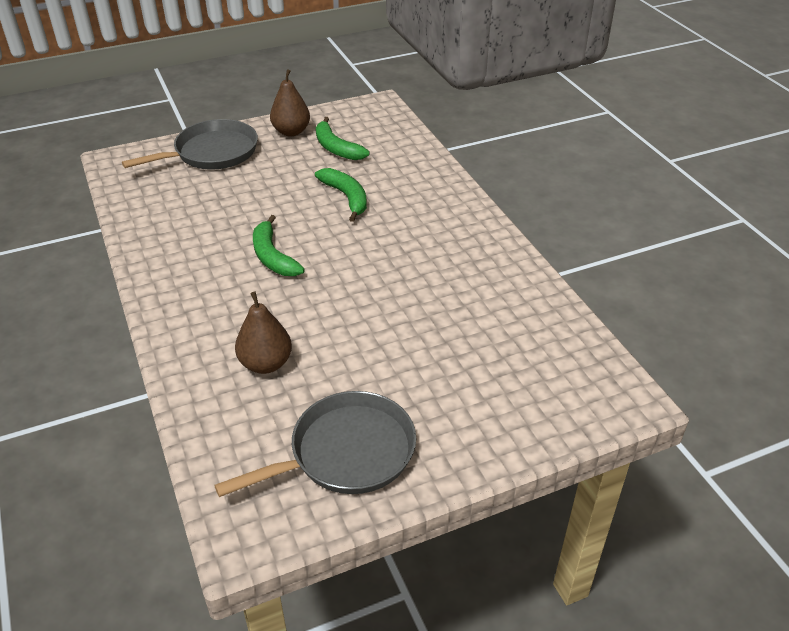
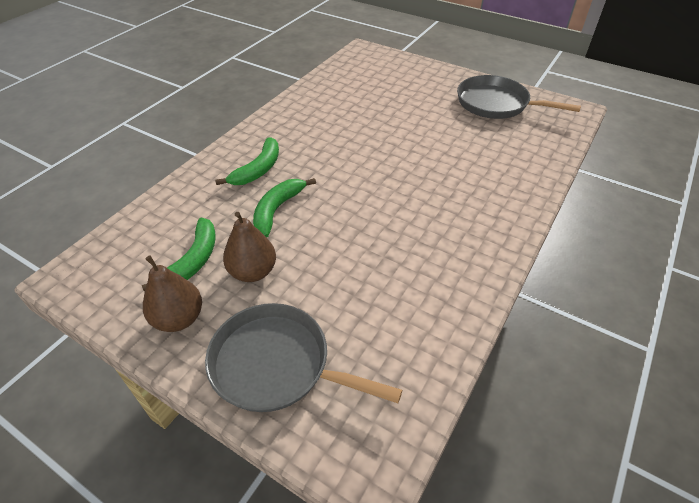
camera: 125 degrees left, 5 degrees up
(266, 363) = (485, 155): brown pear -> brown pear (253, 272)
(273, 256) = (393, 208): green banana -> green banana (258, 169)

